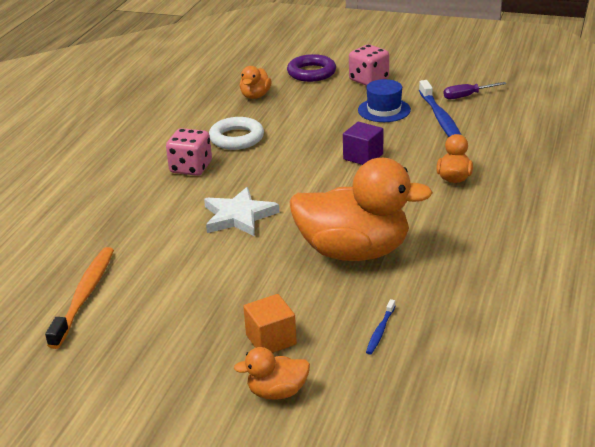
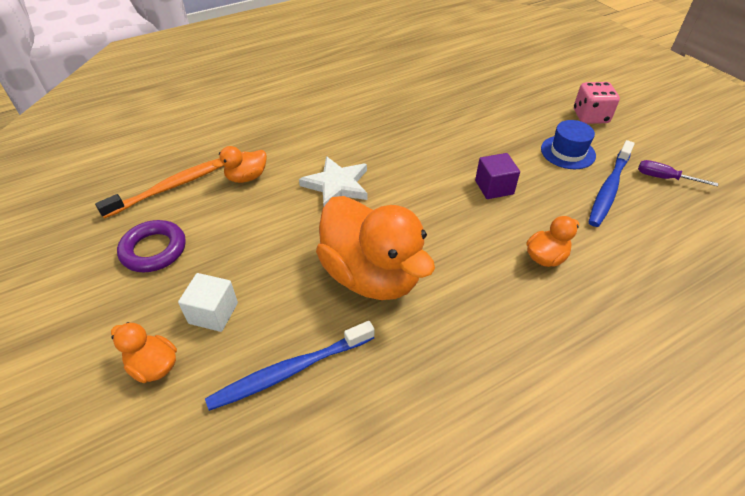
camera: 40 degrees right, 15 degrees up
(191, 168) = (360, 124): pink dice -> none
(236, 138) = (422, 116): white ring -> none
(255, 96) = (481, 87): orange duck -> orange duck (246, 177)
(271, 340) = (213, 313): orange cube -> white cube
(311, 73) = (550, 87): purple ring -> purple ring (154, 250)
(380, 331) = (290, 371): blue toothbrush -> blue toothbrush, size x2.11

